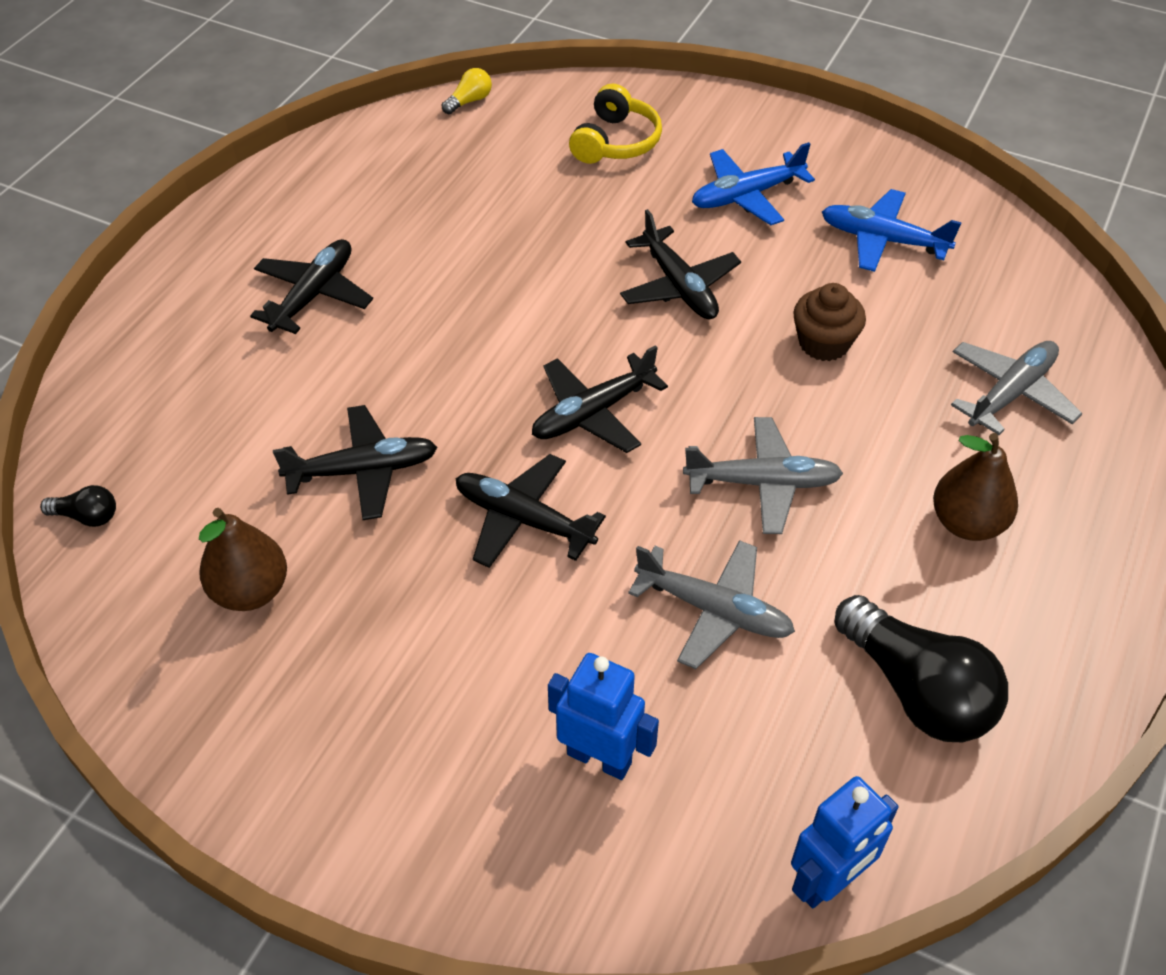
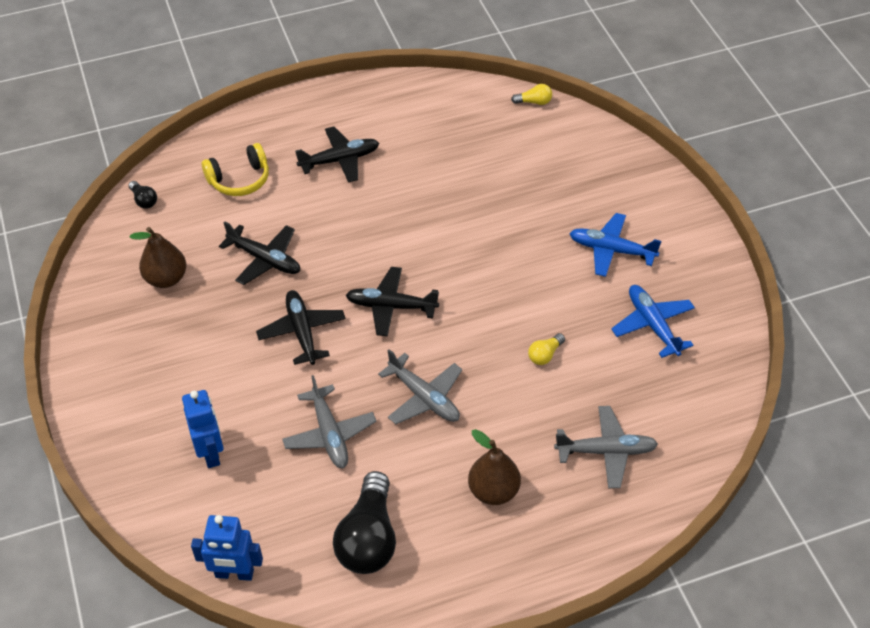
camera: 45 degrees right, 0 degrees up
(615, 142) = (581, 174): yellow headphones -> yellow headphones (239, 180)
(679, 286) = (511, 274): black plane -> none
(824, 343) = (545, 355): brown cupcake -> yellow light bulb

